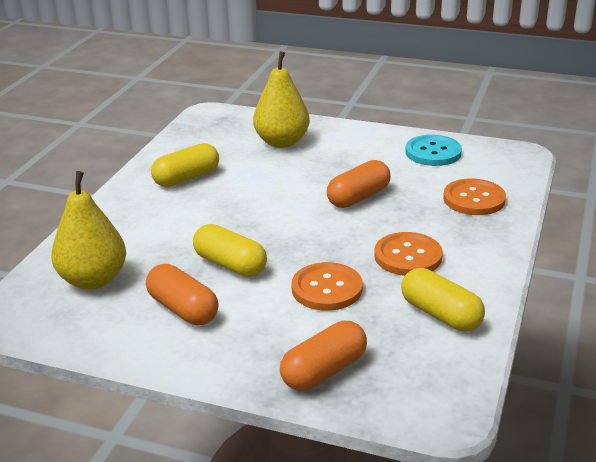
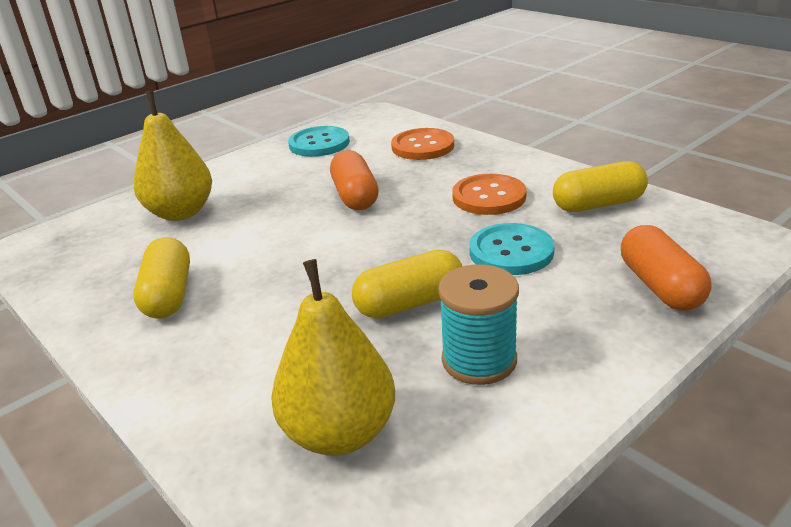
camera: 60 degrees left, 0 degrees up
(183, 309) = (479, 360): orange capsule -> turquoise spool
(327, 289) = (511, 252): orange button -> turquoise button

